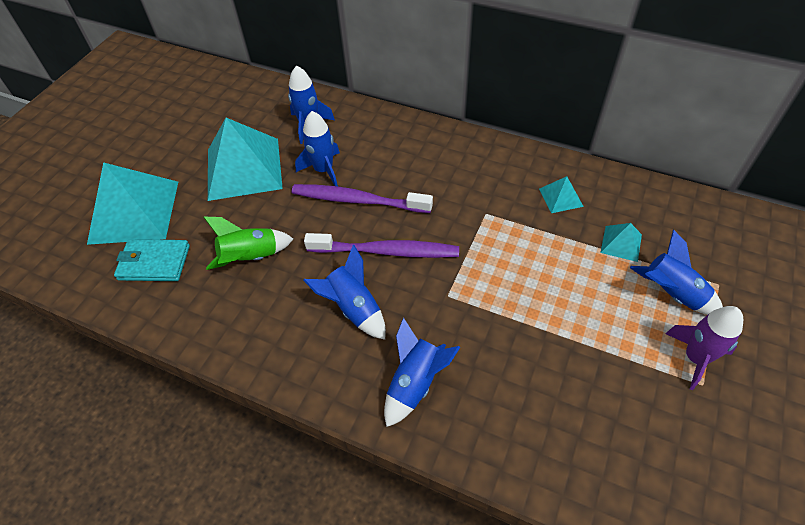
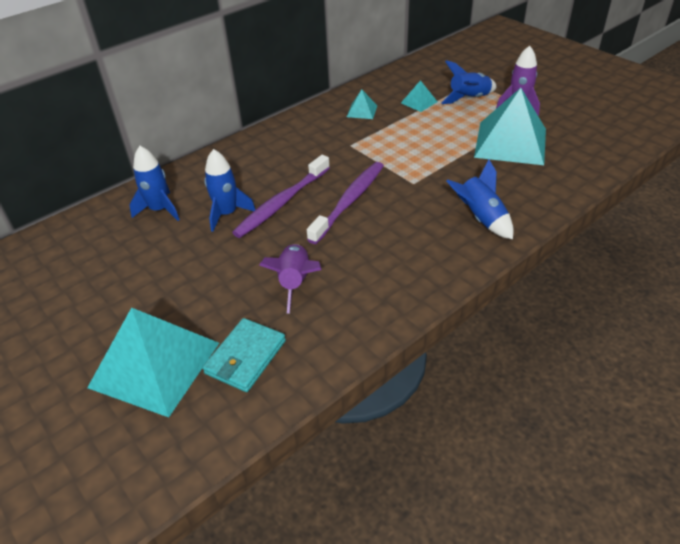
camera: 65 degrees left, 10 degrees down
(244, 168) = (173, 265): turquoise pyramid -> turquoise pyramid (511, 143)
(251, 258) = (295, 282): green rocket -> purple rocket
(353, 308) = (395, 232): blue rocket -> none

